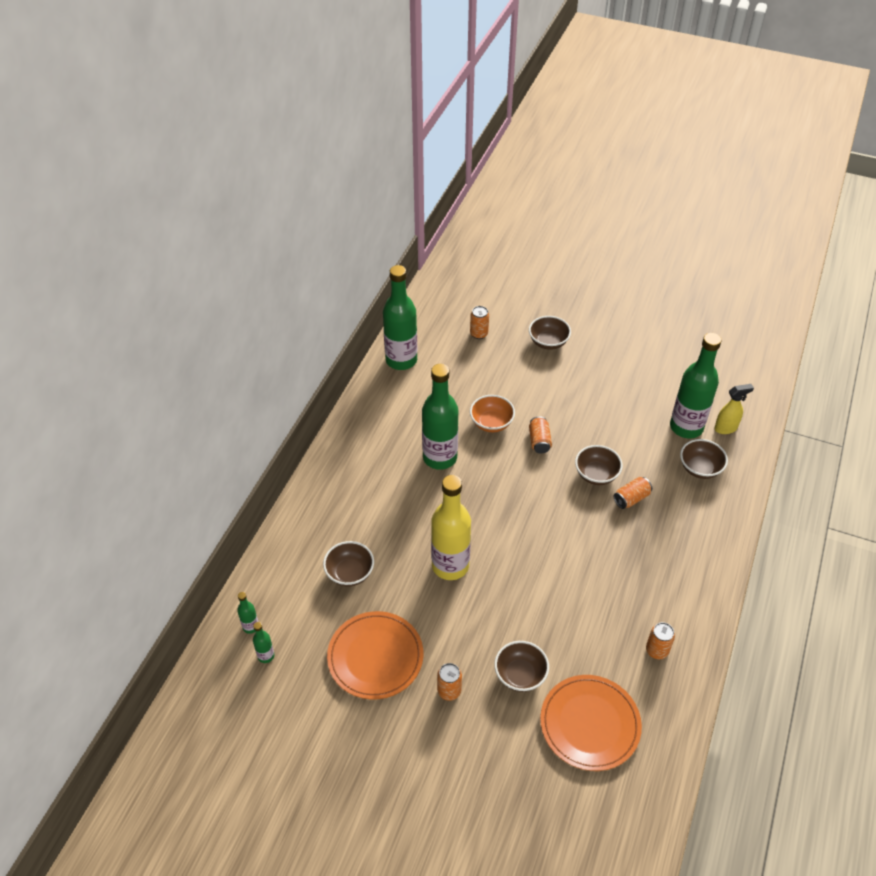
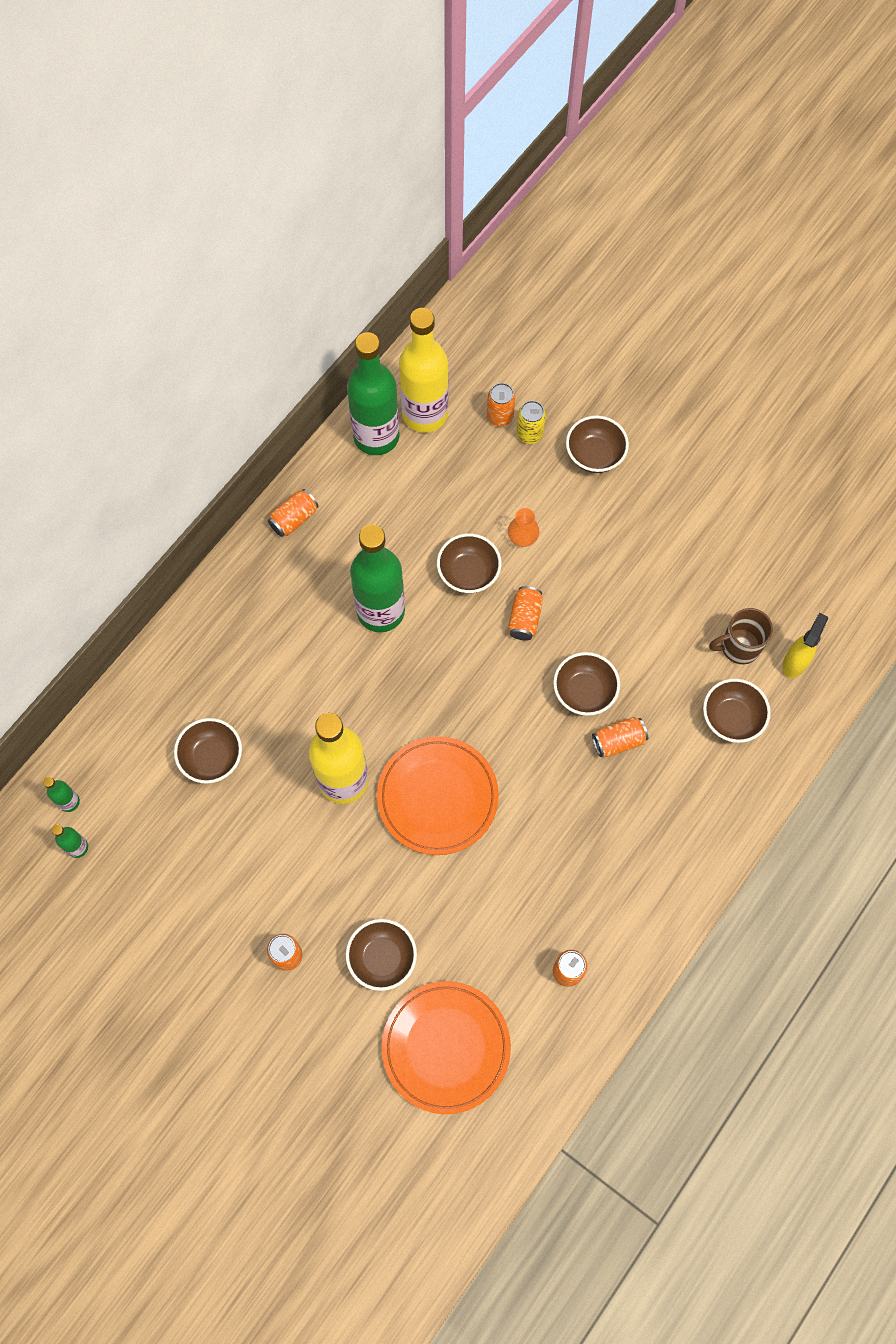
camera: 15 degrees right, 20 degrees up
(361, 417) = (294, 519): none -> orange can
(375, 657) = (210, 885): orange plate -> orange plate (437, 797)
(429, 342) = (425, 414): none -> yellow bottle
(491, 423) = (468, 573): orange bowl -> brown bowl
(501, 339) = (529, 434): none -> yellow can
(519, 396) = (522, 538): none -> orange vase
(686, 427) = (739, 647): green bottle -> brown mug
(726, 428) = (795, 662): yellow spray bottle -> yellow spray bottle turned 60 degrees counterclockwise

